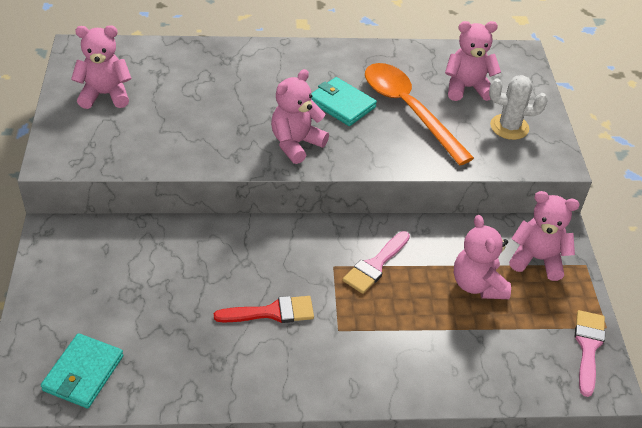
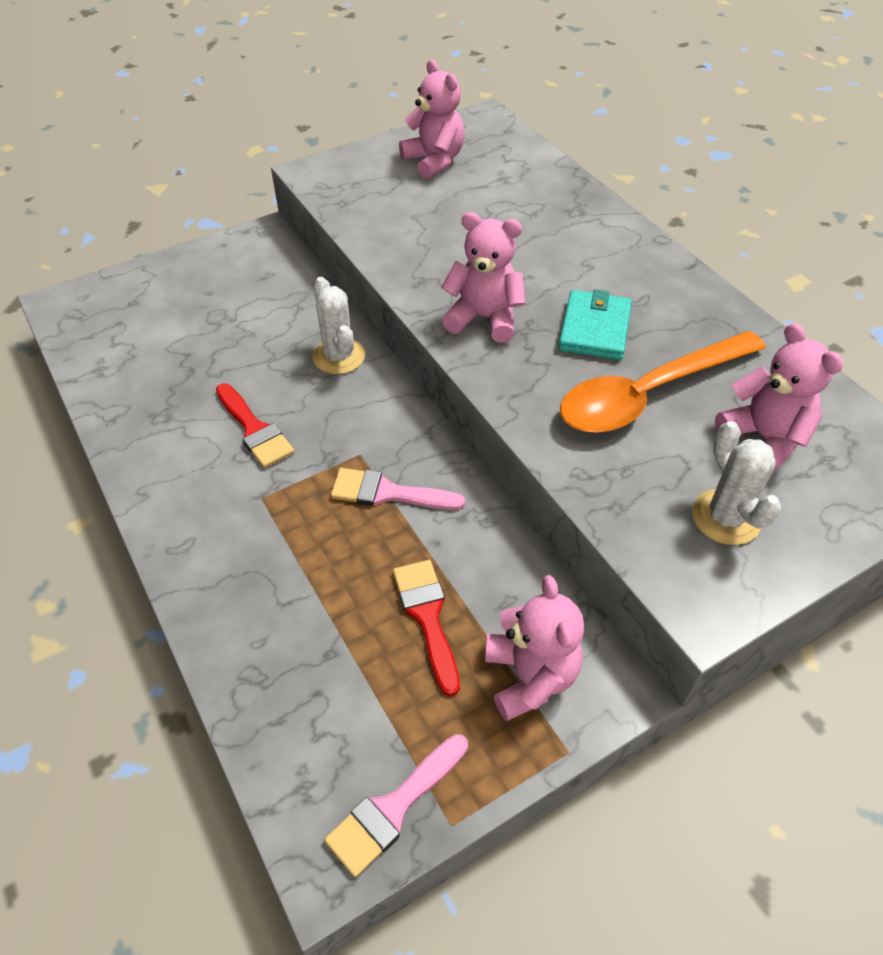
camera: 65 degrees right, 5 degrees up
(83, 373) = (103, 331): turquoise wallet -> none
(232, 241) = (339, 356): none -> white cactus
(408, 110) = (648, 394): orange spoon -> orange spoon turned 150 degrees counterclockwise
(477, 285) = (427, 616): pink teddy bear -> red brush
(588, 347) = (393, 808): pink brush -> pink brush turned 150 degrees clockwise

